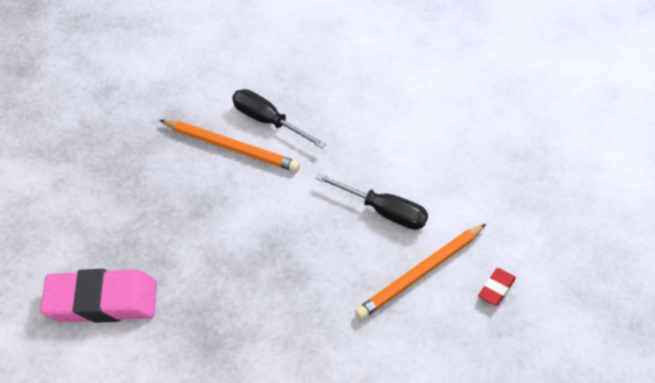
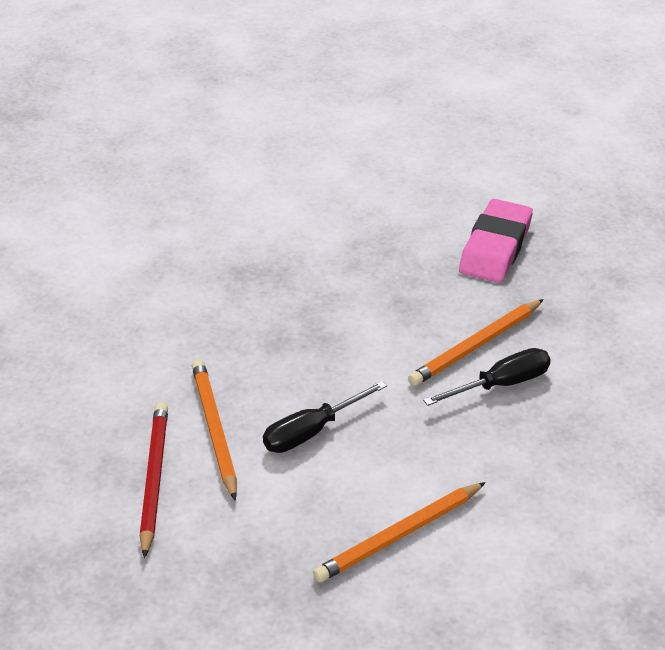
camera: 115 degrees right, 10 degrees down
(101, 301) = (332, 223): pink eraser -> pink eraser (495, 248)
(447, 130) = (399, 535): none -> orange pencil
(496, 289) = (154, 479): red eraser -> red pencil

